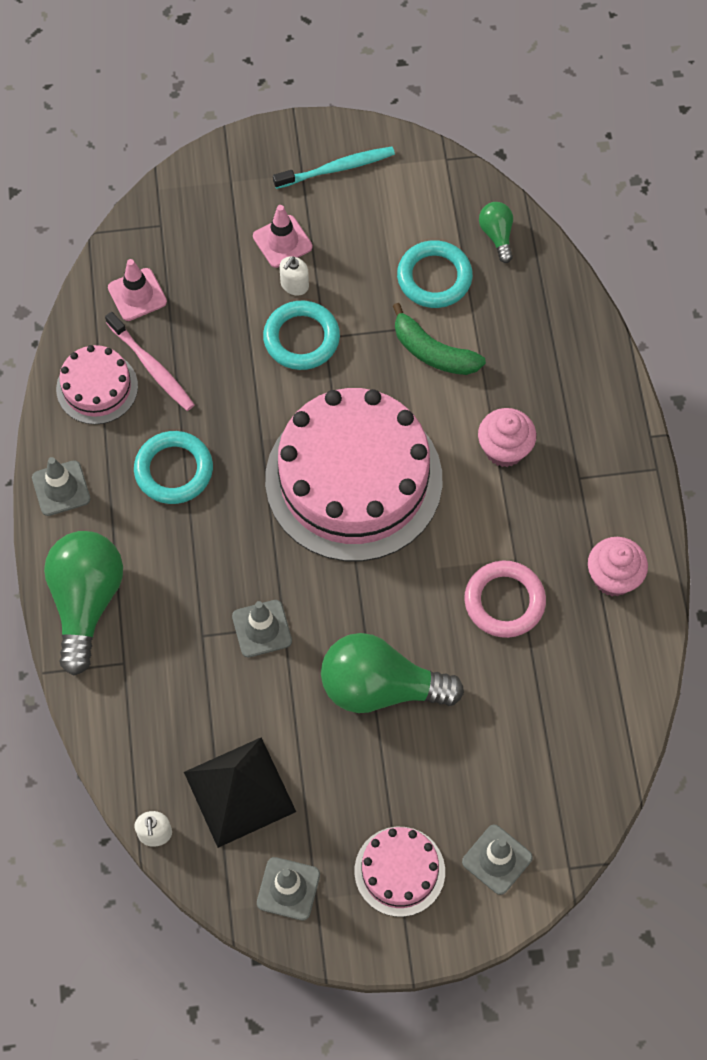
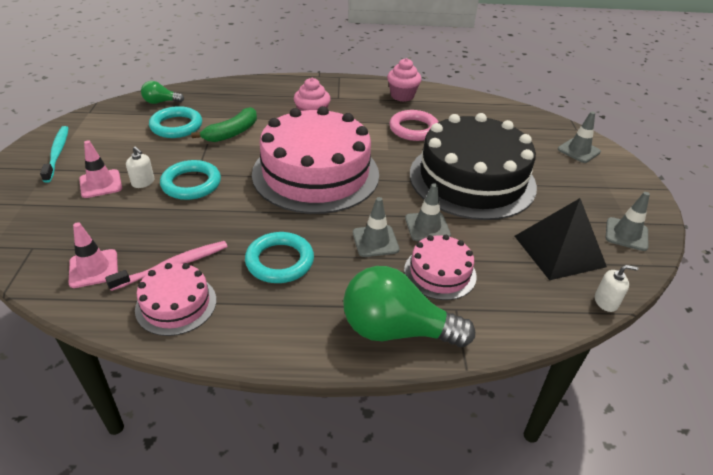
camera: 85 degrees left, 25 degrees down
(61, 488) = (274, 340): grey traffic cone -> grey traffic cone (375, 241)
(380, 687) = (472, 179): green light bulb -> black cake
(399, 871) = (597, 186): pink cake -> pink cake (440, 273)

